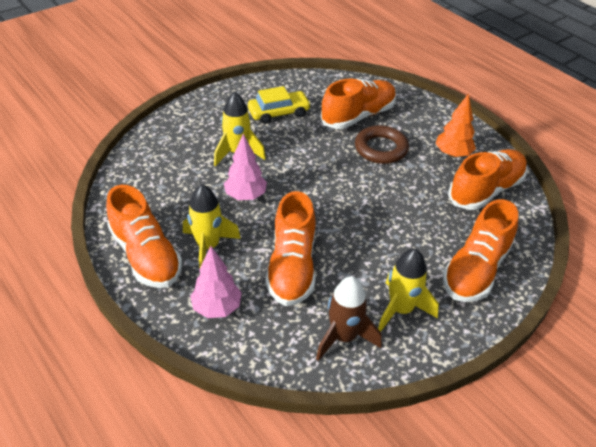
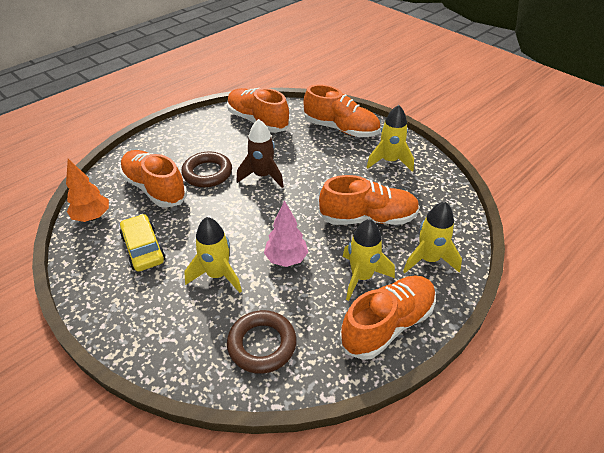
camera: 95 degrees left, 0 degrees up
(157, 175) = (262, 344): none -> brown ring
(217, 308) = (428, 259): pink tree -> yellow rocket
(343, 337) = (425, 187): brown rocket -> brown rocket (262, 176)
(453, 154) = (214, 134): orange tree -> orange tree (92, 217)

